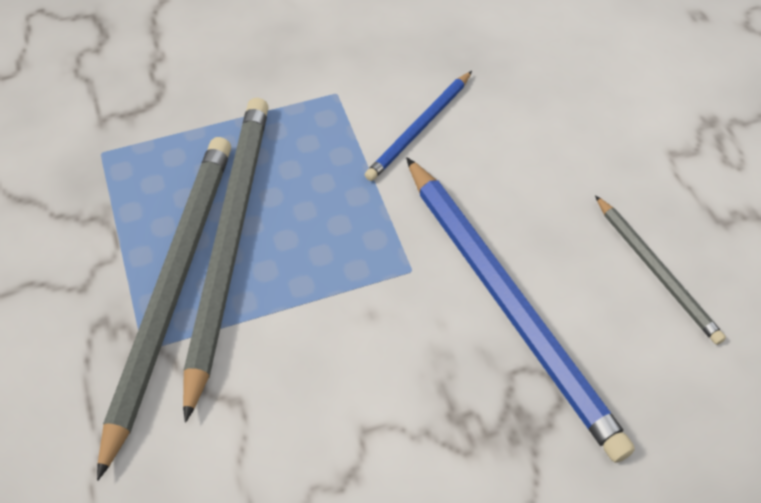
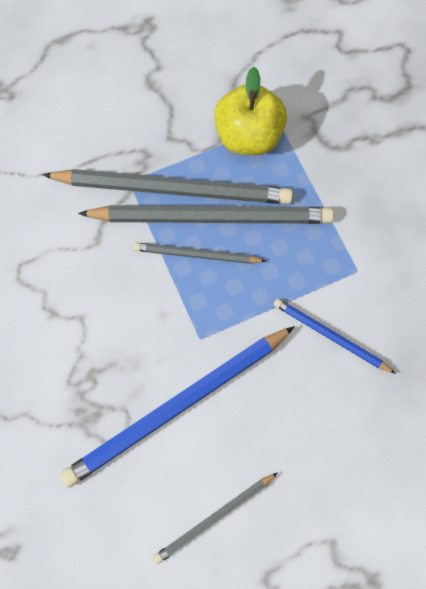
camera: 85 degrees right, 15 degrees up
(112, 188) = (248, 136): none -> yellow apple
(284, 265) = (196, 255): none -> grey pencil

